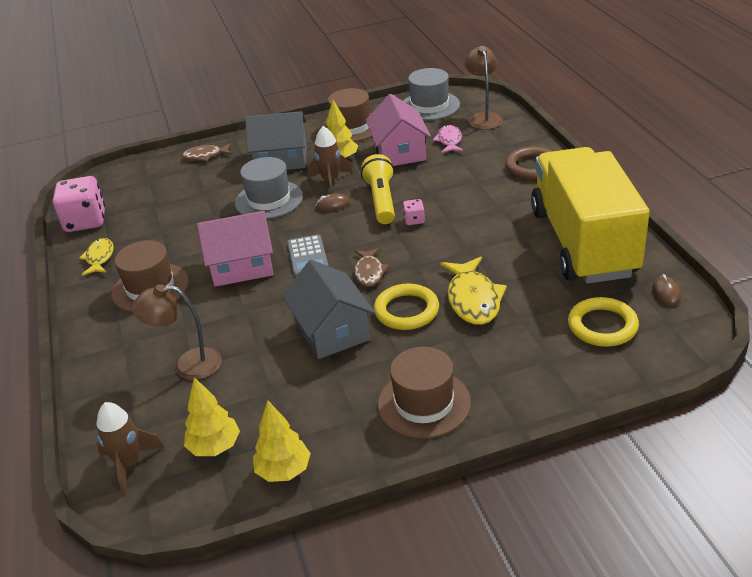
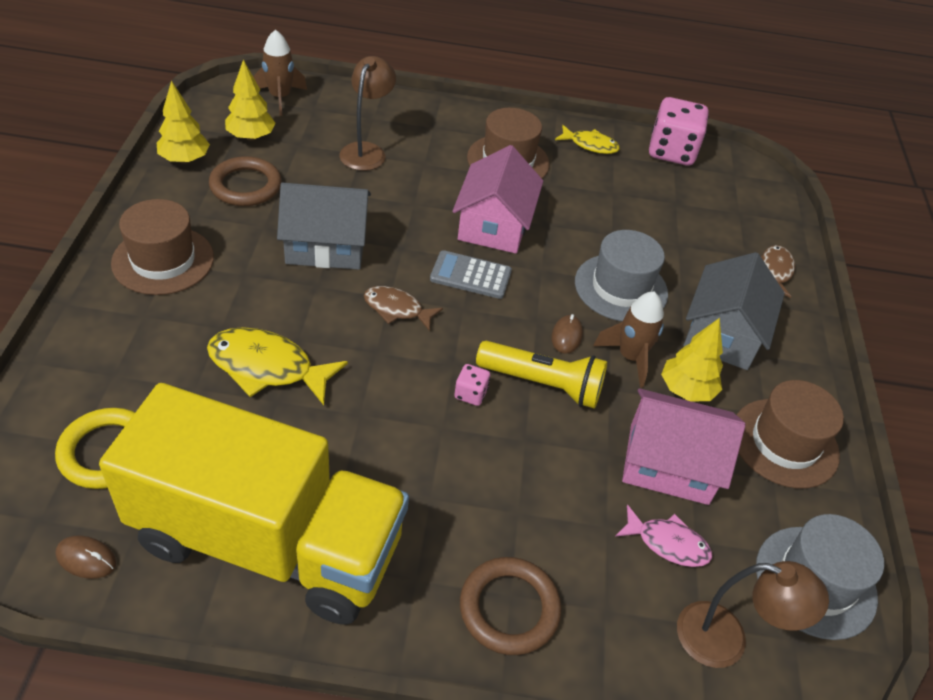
camera: 105 degrees right, 10 degrees up
(292, 410) = (245, 186): none -> brown ring
(406, 311) = (302, 308): yellow ring -> none

